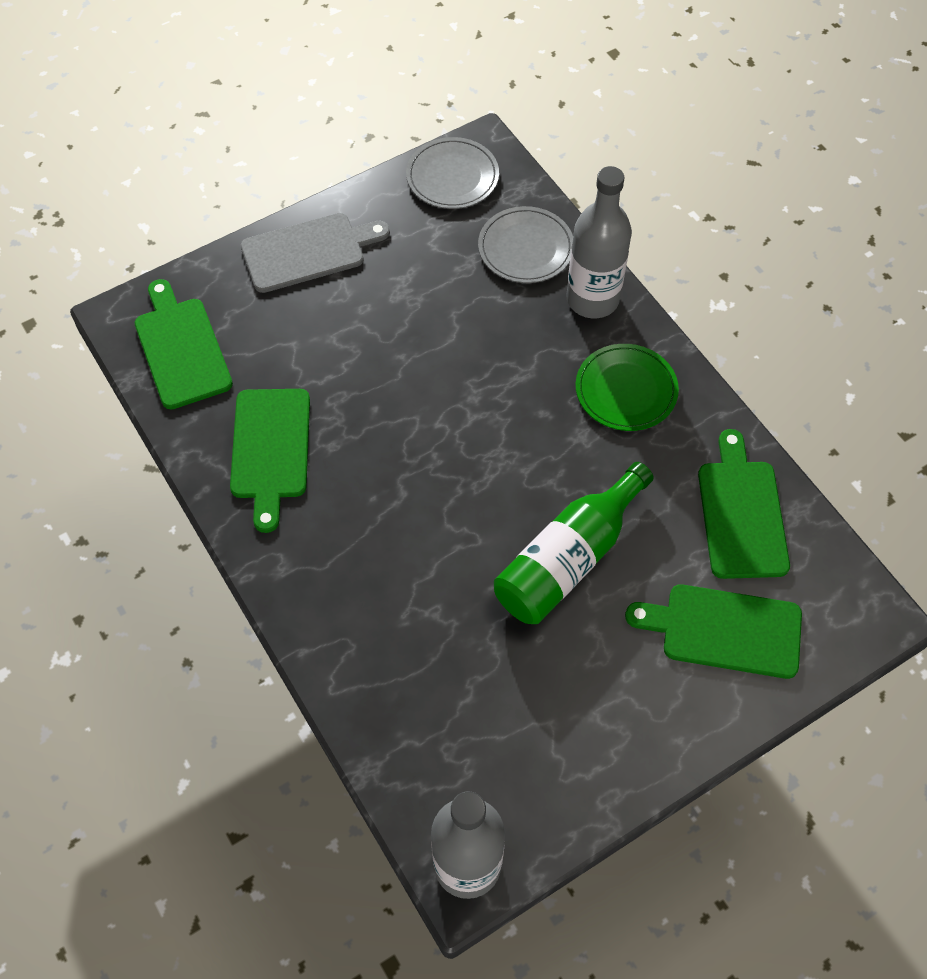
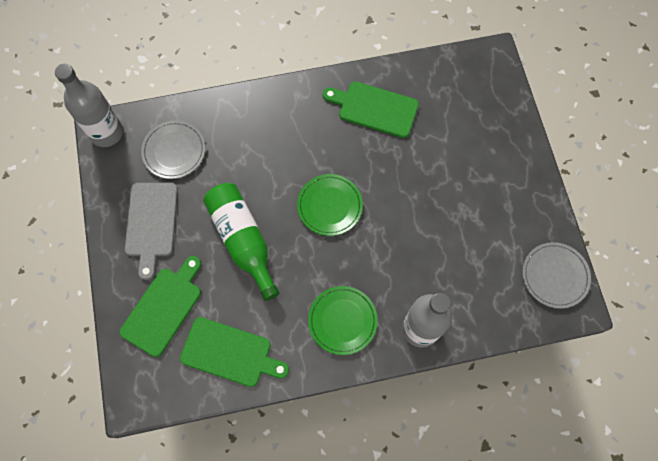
camera: 110 degrees right, 10 degrees up
(181, 349) = (460, 80): green cutting board -> none
(308, 252) = (514, 167): grey cutting board -> grey cutting board (151, 223)
(461, 459) = (329, 206): none -> green plate
(525, 248) = (477, 301): grey plate -> grey plate (174, 151)

